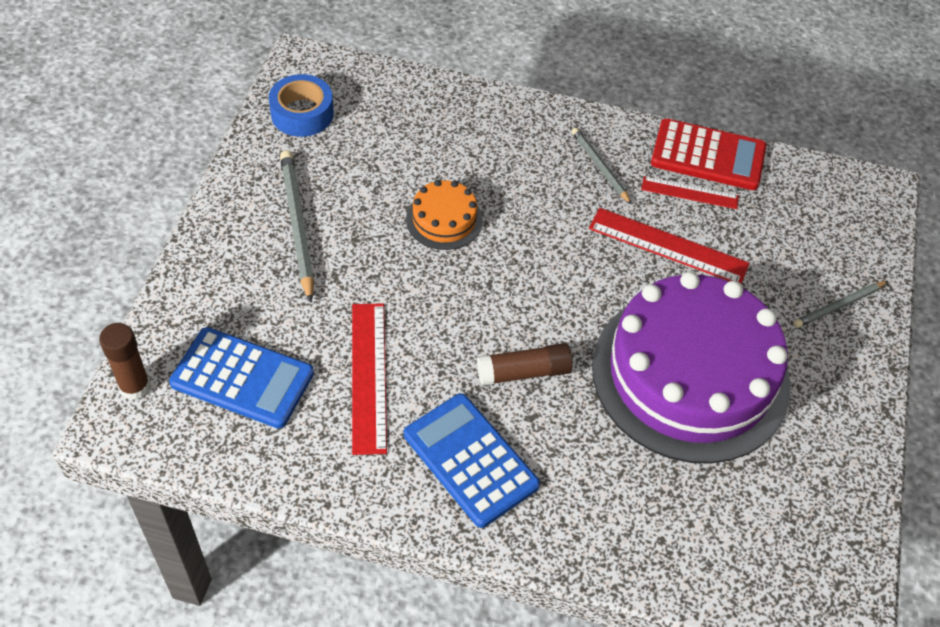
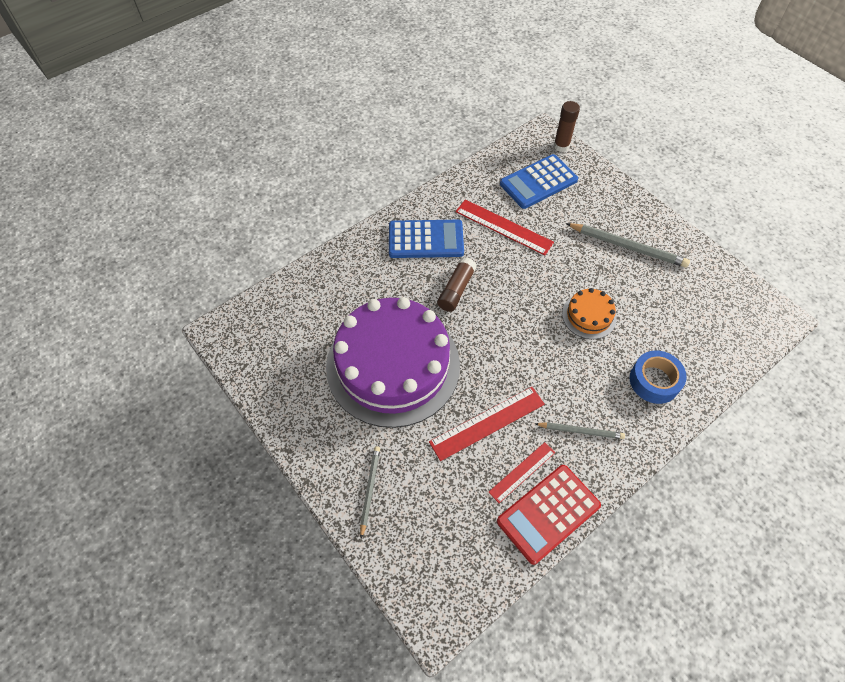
camera: 130 degrees right, 5 degrees up
(302, 113) = (724, 292): blue tape -> blue tape (654, 381)

